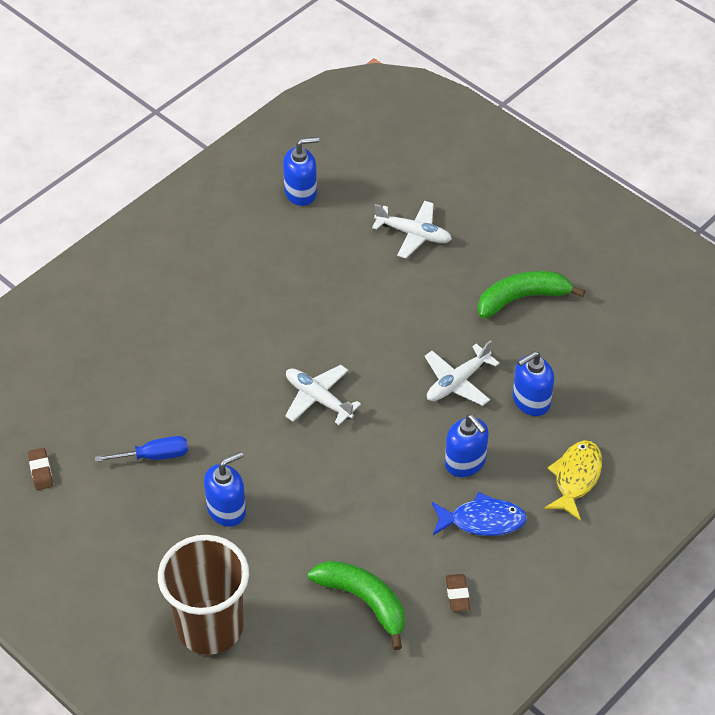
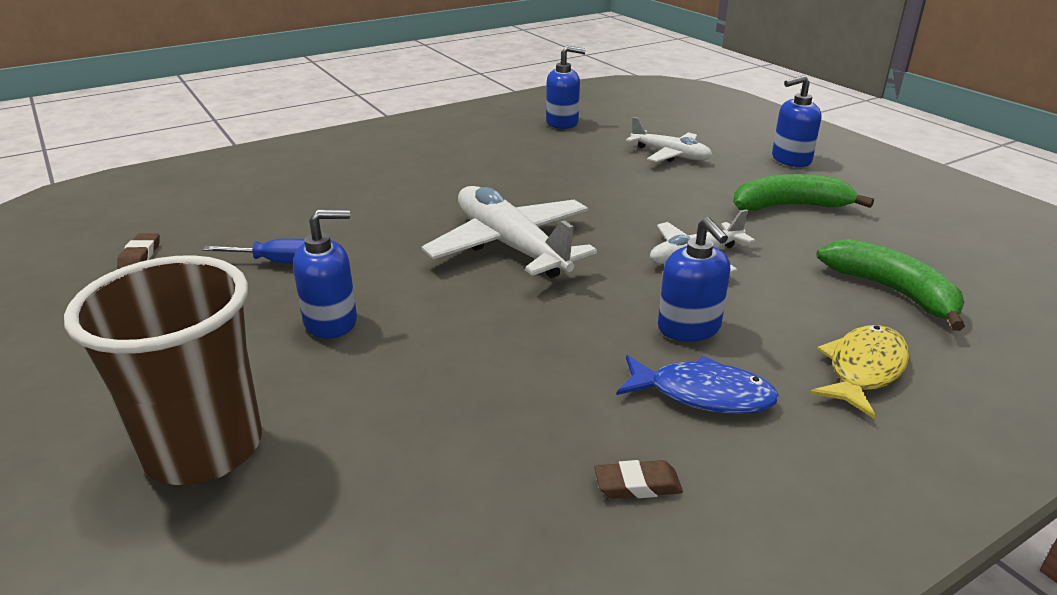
camera: 15 degrees right, 20 degrees down
(318, 398) = (510, 246): white plane -> white plane, size x1.69
(364, 601) = (470, 463): green banana -> green banana (892, 291)
(457, 594) = (637, 485): brown eraser -> brown eraser turned 75 degrees clockwise
(531, 401) = (795, 285): blue soap dispenser -> blue soap dispenser (791, 160)

